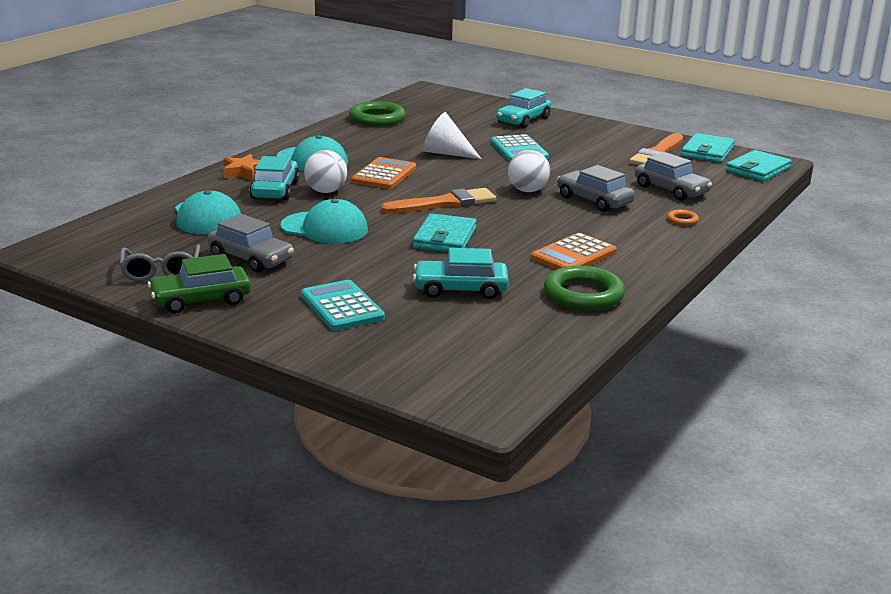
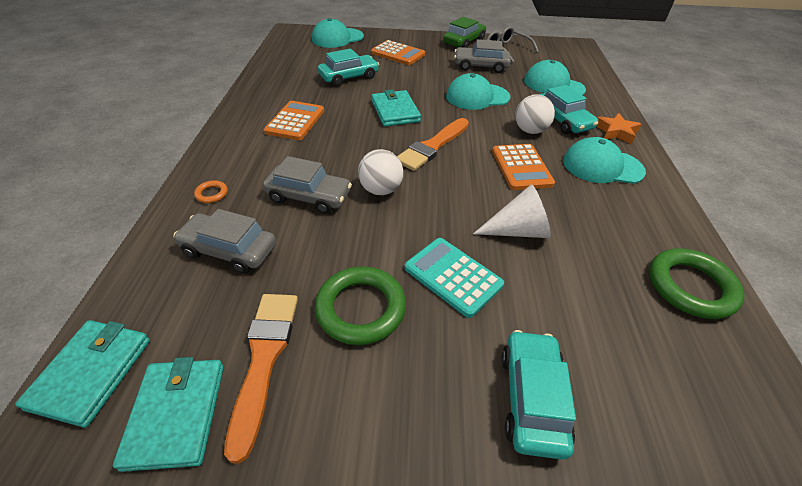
camera: 150 degrees right, 20 degrees up
(342, 307) = (397, 54): turquoise calculator -> orange calculator
(410, 365) = (337, 38): none -> turquoise cap
(583, 295) = (274, 92): green ring -> green ring (361, 308)

